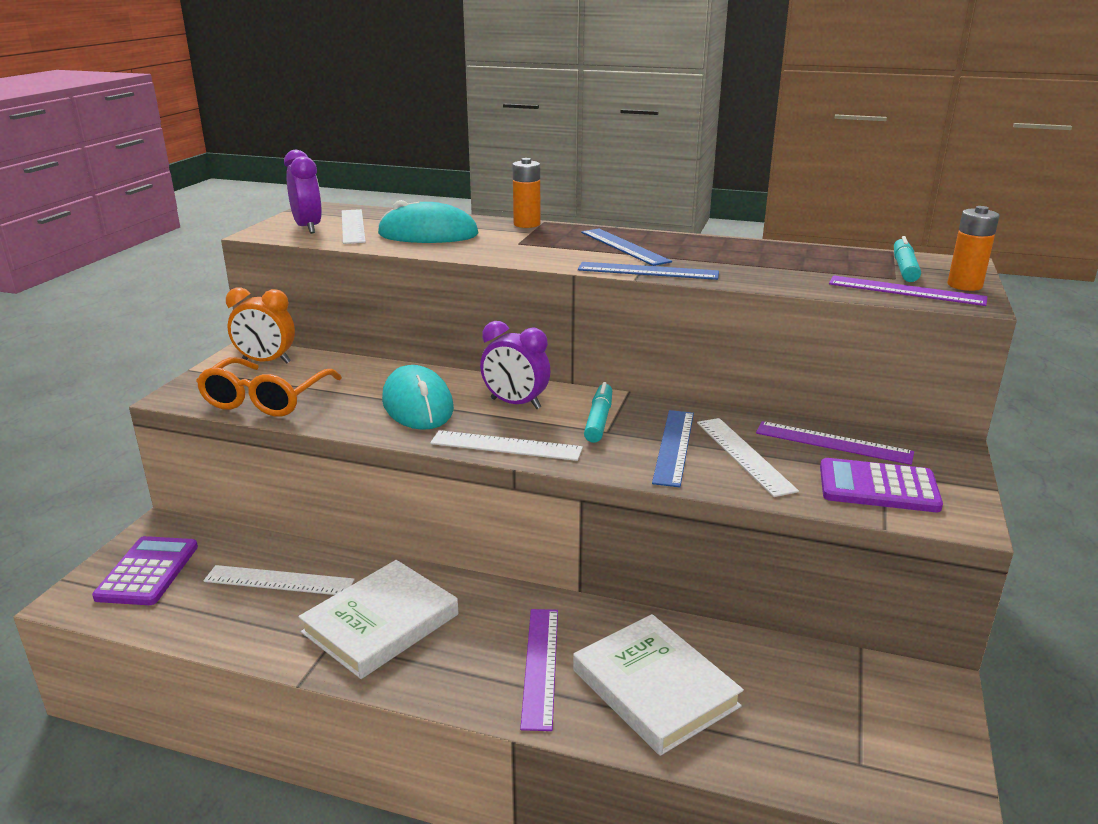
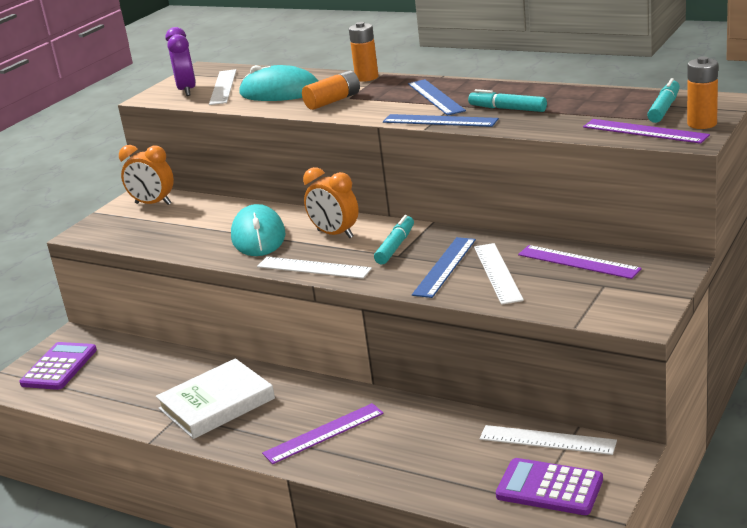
camera: 15 degrees right, 0 degrees up
(266, 399) = (146, 234): orange glasses -> none
(279, 581) = (150, 374): white ruler -> white ruler (547, 440)
(500, 246) = (333, 101): none -> orange battery
(515, 404) = (335, 234): purple clock -> orange clock
(541, 666) = (324, 433): purple ruler -> purple ruler turned 45 degrees clockwise
(655, 688) = (402, 449): white book -> none
(721, 262) = (507, 109): none -> turquoise marker
(878, 487) = (591, 296): purple calculator -> purple calculator (549, 488)

